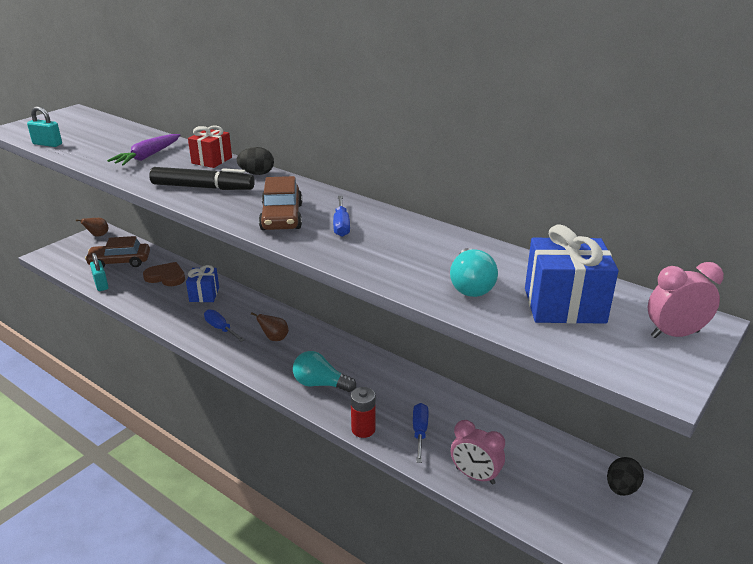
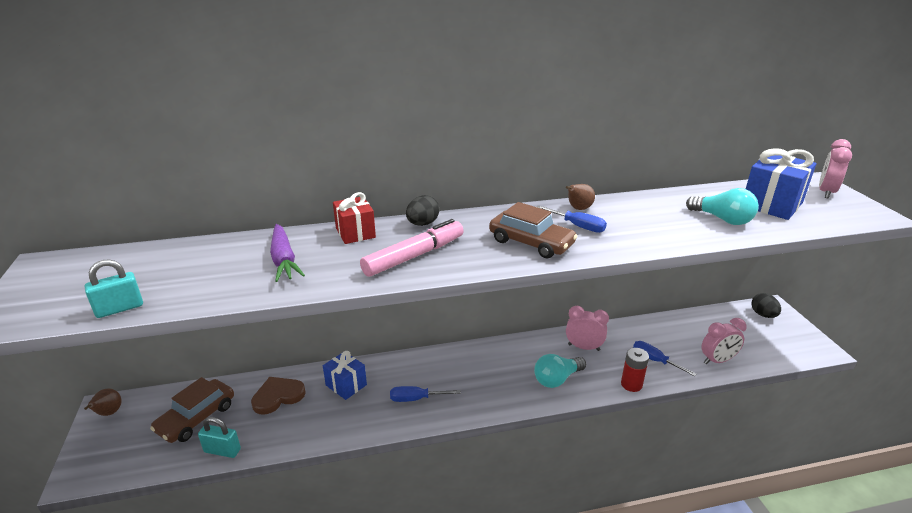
camera: 50 degrees left, 0 degrees up
(203, 187) = (414, 256): black marker -> pink marker
(274, 338) = (468, 374): brown pear -> brown pear (578, 209)
(385, 381) = (583, 347): none -> pink clock

